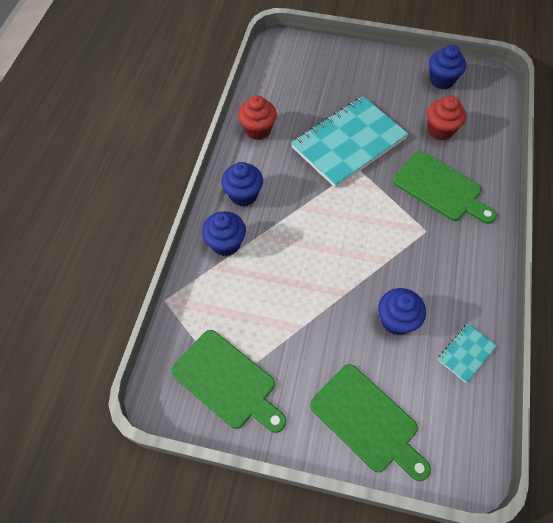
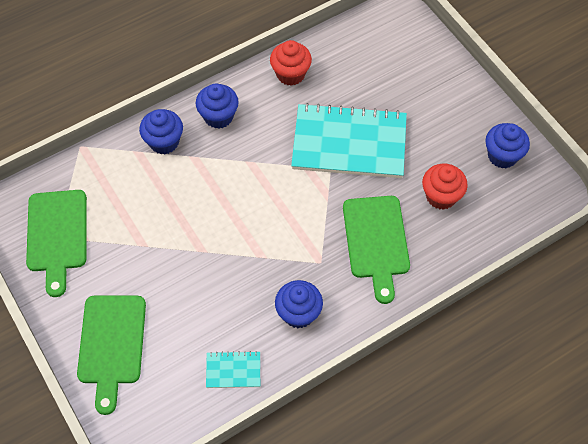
camera: 45 degrees right, 0 degrees up
(396, 320) = (214, 302): blue cupcake -> blue cupcake (298, 313)

